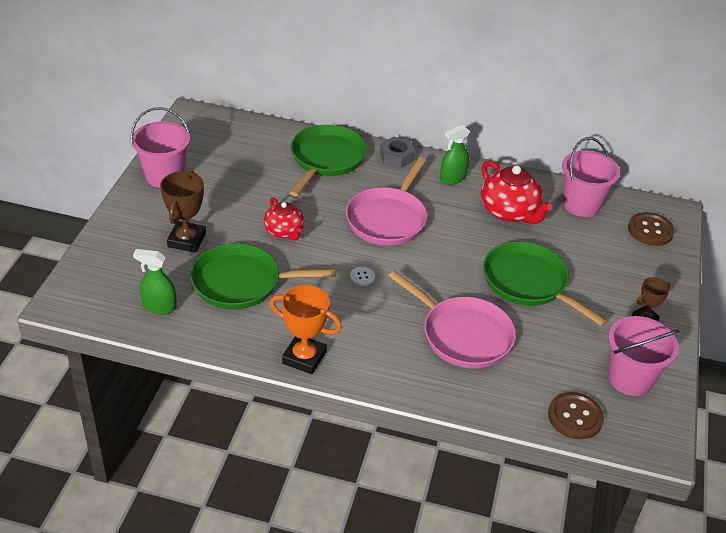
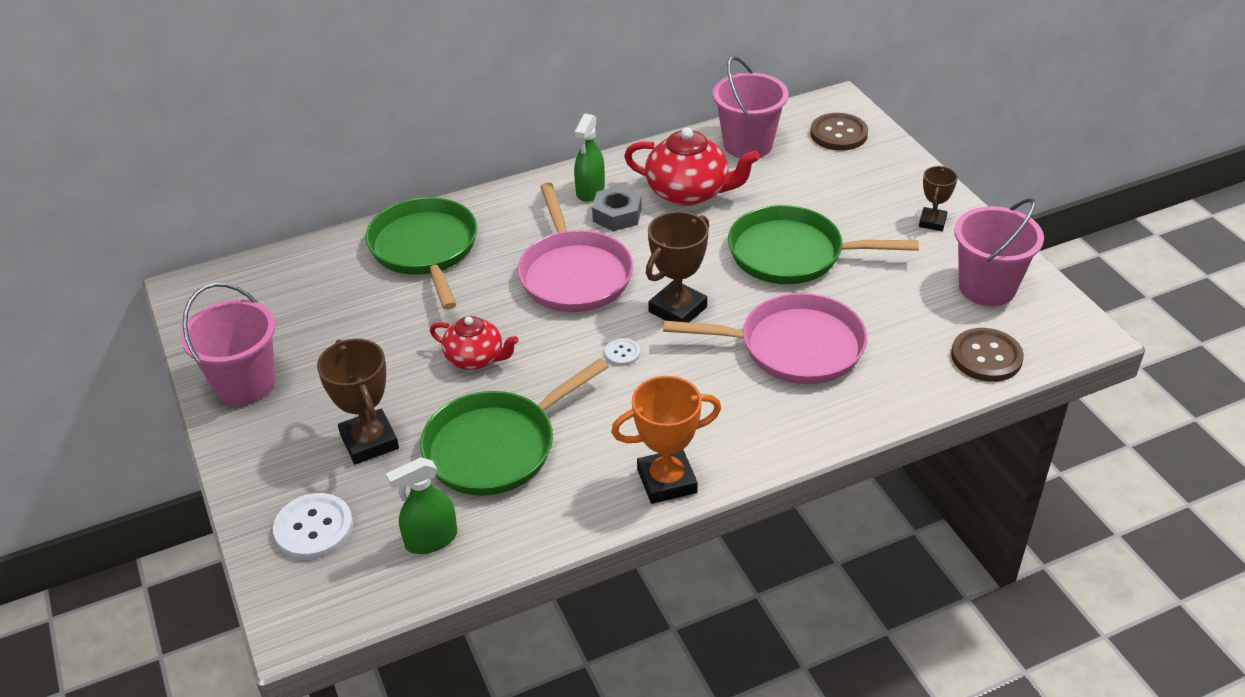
camera: 35 degrees left, 0 degrees up
(116, 265) = (314, 528): none -> white button
(396, 157) = (502, 201): grey nut -> grey nut (617, 215)
(421, 273) = (677, 309): none -> brown trophy

